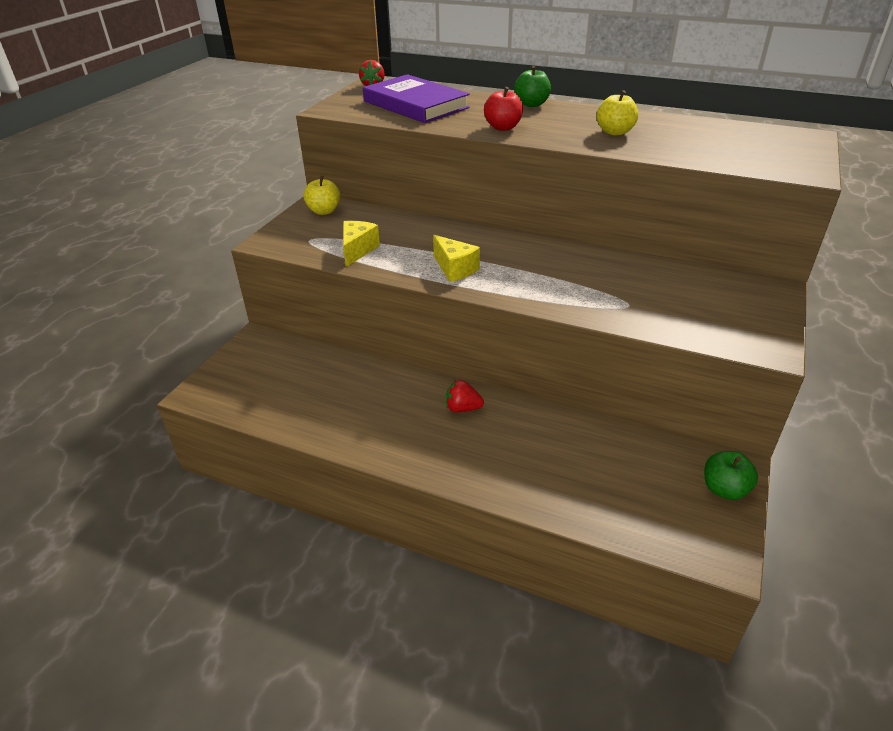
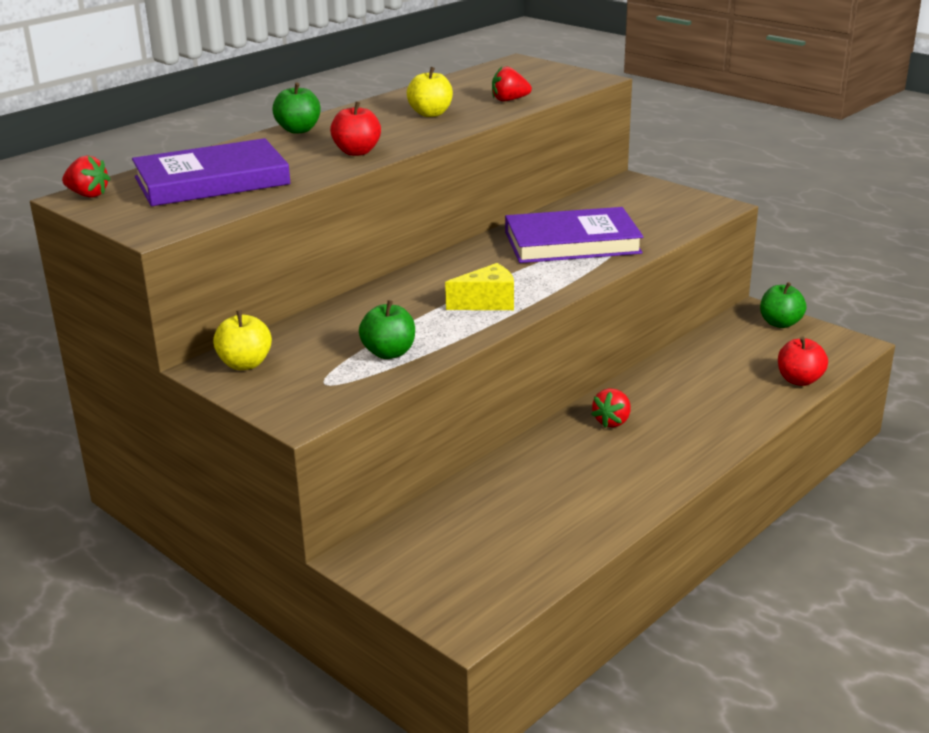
camera: 70 degrees left, 10 degrees down
(357, 250) = (389, 353): yellow cheese -> green apple
(597, 283) = (572, 242): none -> purple book
(609, 519) = (799, 380): none -> red apple
(688, 151) = (509, 100): none -> red strawberry

